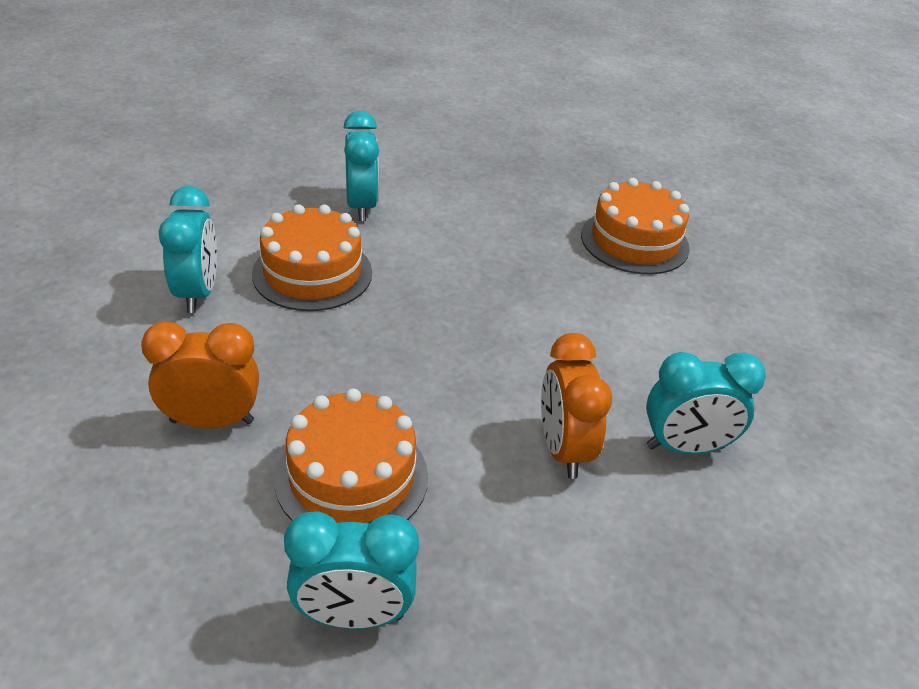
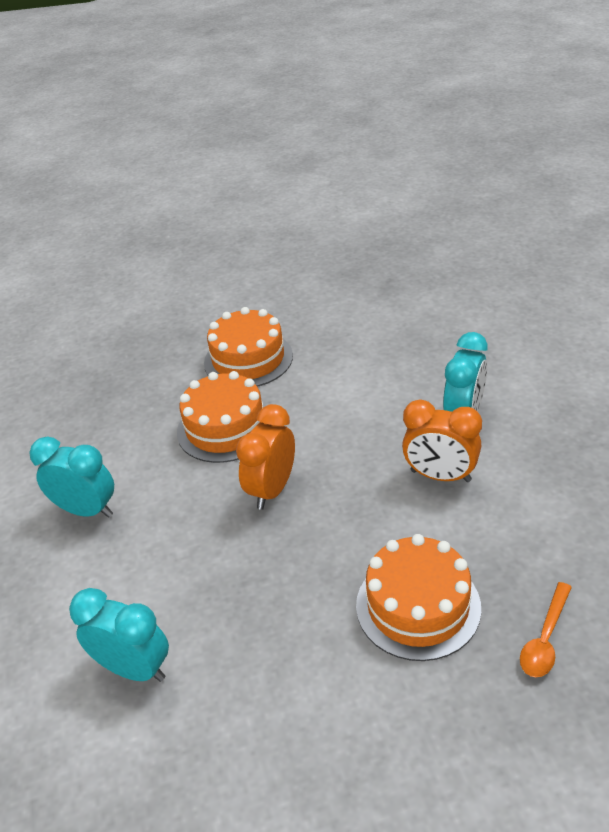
camera: 55 degrees left, 0 degrees up
(212, 421) = (315, 689): orange clock -> orange clock (272, 489)
(312, 273) = (160, 571): orange cake -> orange cake (225, 427)
(353, 615) = (545, 638): turquoise clock -> orange spoon

